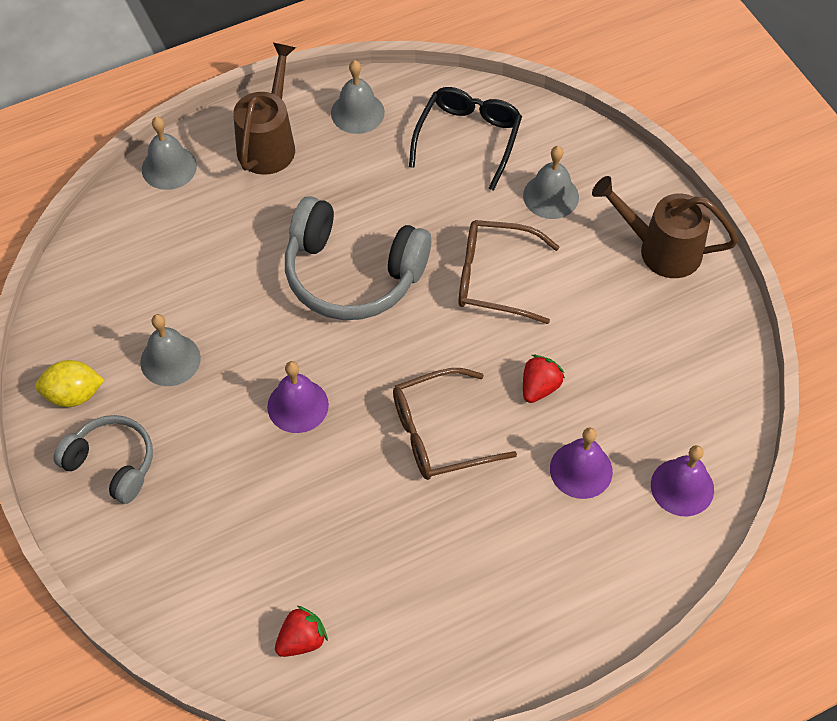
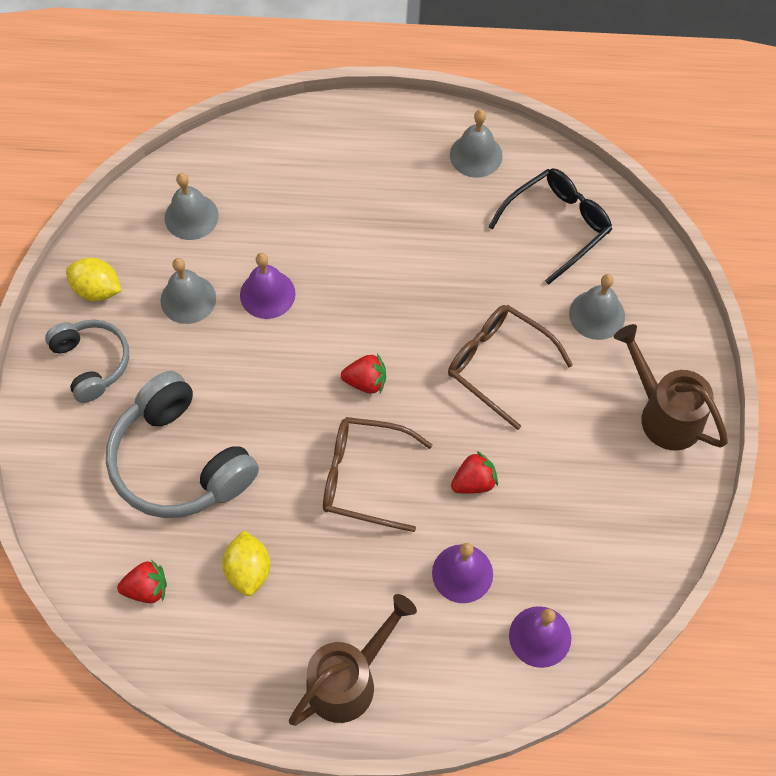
camera: 30 degrees right, 5 degrees up
(169, 167) = (288, 130): grey bell -> grey bell (191, 216)
(269, 143) = (383, 147): brown watering can -> brown watering can (349, 680)
(298, 405) = (264, 391): purple bell -> purple bell (267, 294)
(352, 274) = (380, 300): grey headphones -> grey headphones (180, 462)
(386, 350) = (366, 382): none -> red strawberry
(387, 571) = (248, 570): none -> yellow lemon

